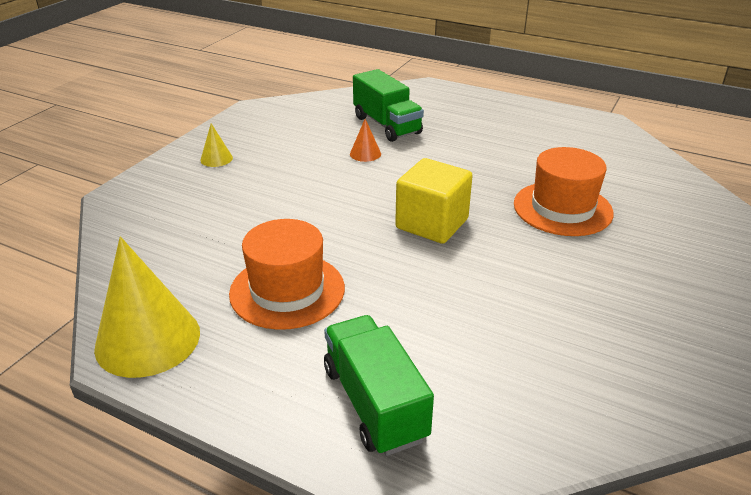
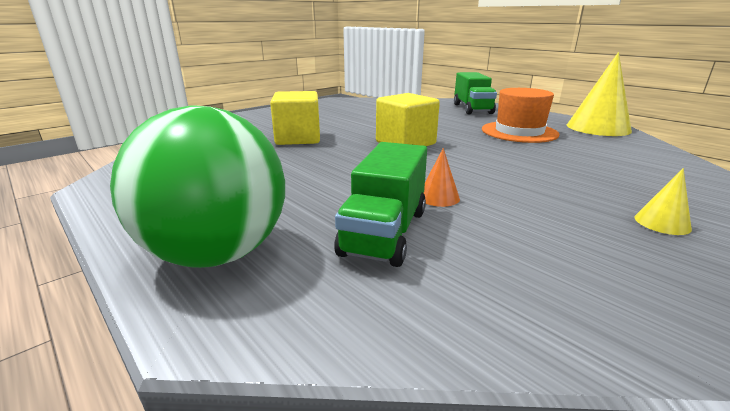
camera: 160 degrees left, 10 degrees down
(387, 125) = (385, 232): green truck -> green truck turned 150 degrees counterclockwise
(459, 103) = (217, 254): none -> green ball
(562, 208) = (298, 138): orange hat -> yellow cube

